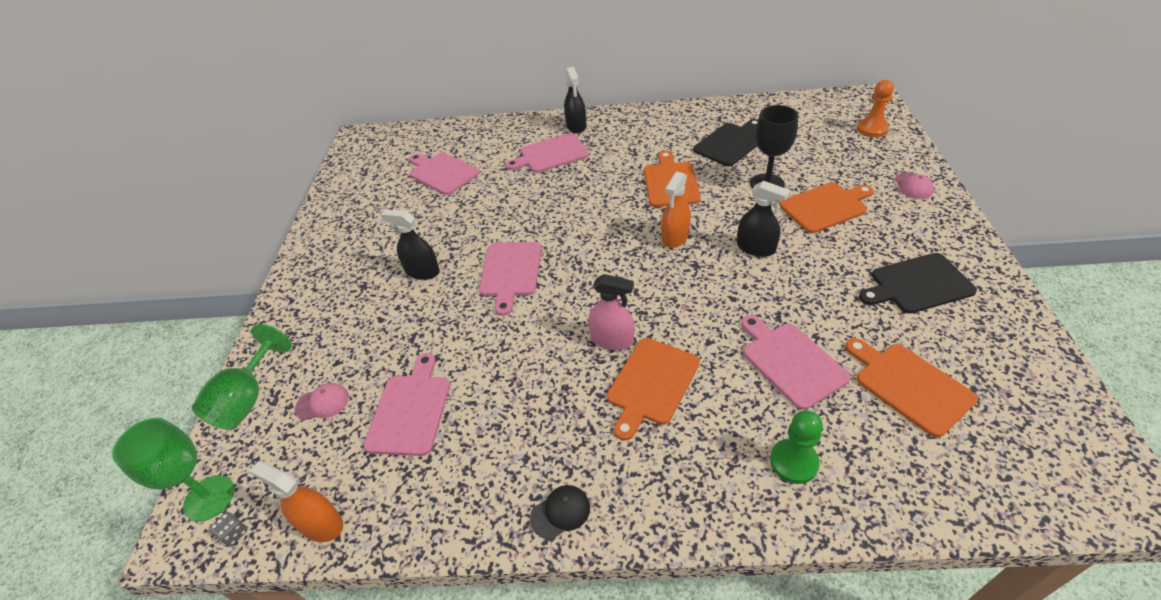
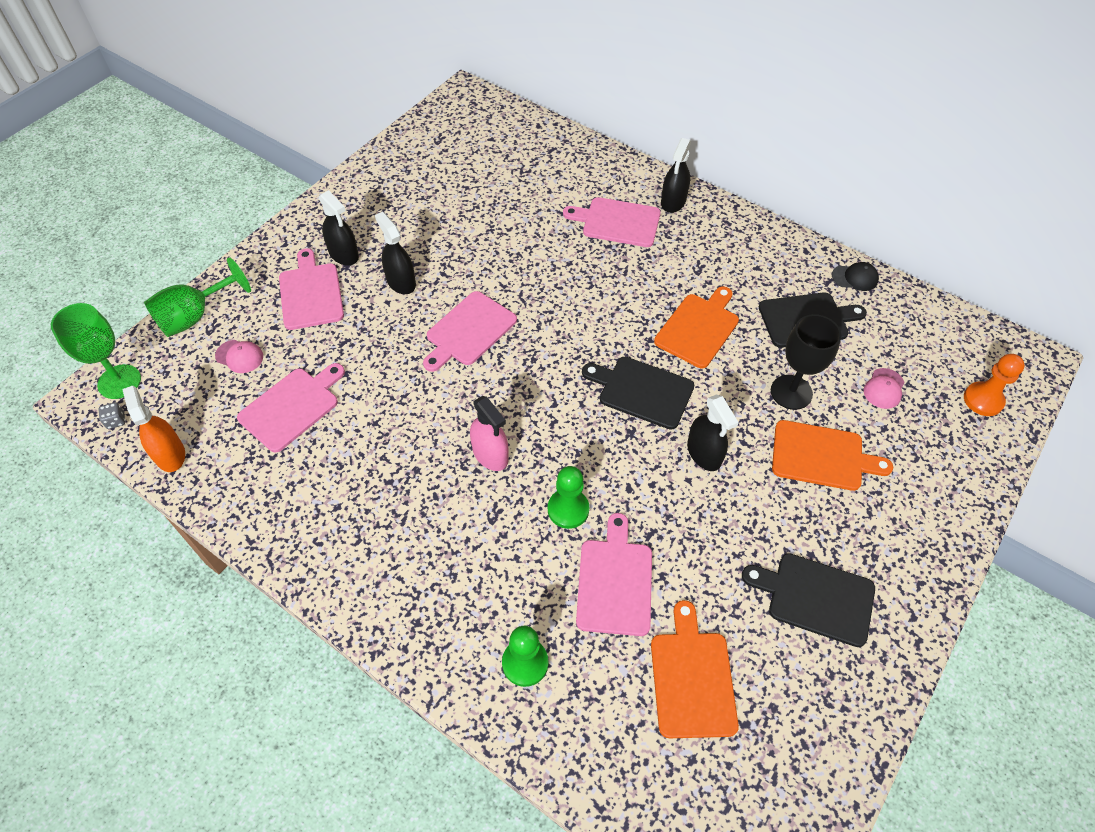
camera: 30 degrees right, 10 degrees up
(353, 279) = (344, 254): none -> black spray bottle
(442, 172) = (503, 182): pink cutting board -> pink cutting board (311, 293)
(560, 512) = (323, 567): black cap -> black cap (855, 278)
(651, 384) = (483, 516): orange cutting board -> none
(675, 237) = (642, 391): orange spray bottle -> black cutting board
(707, 338) = (568, 509): none -> green pawn
(913, 186) = (944, 496): pink cap -> pink cap (884, 388)

